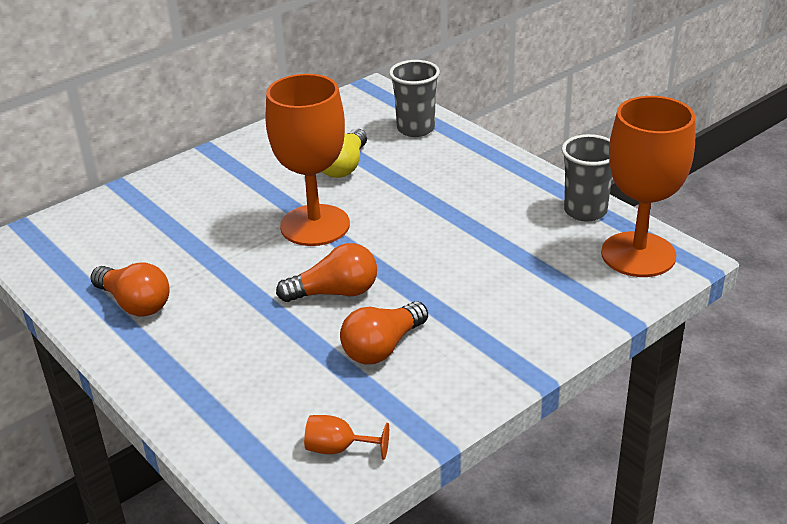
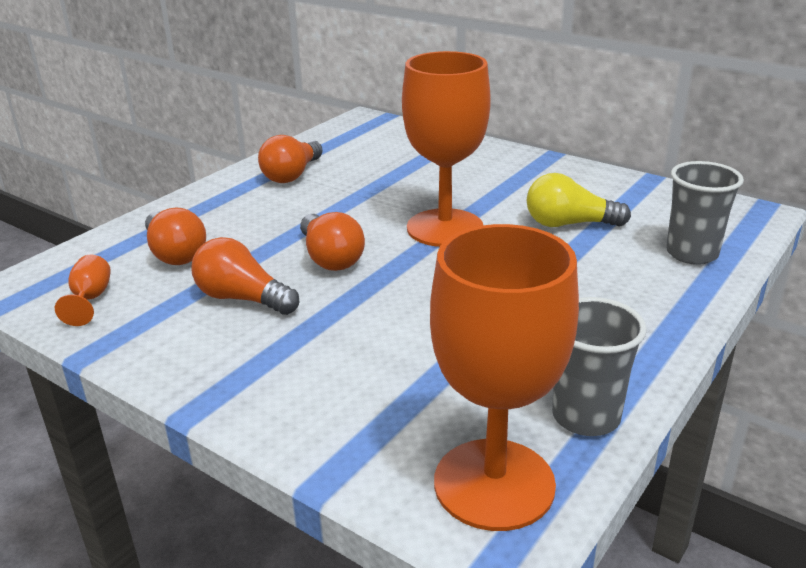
camera: 75 degrees right, 5 degrees down
(273, 391) = (175, 253): none -> orange light bulb

